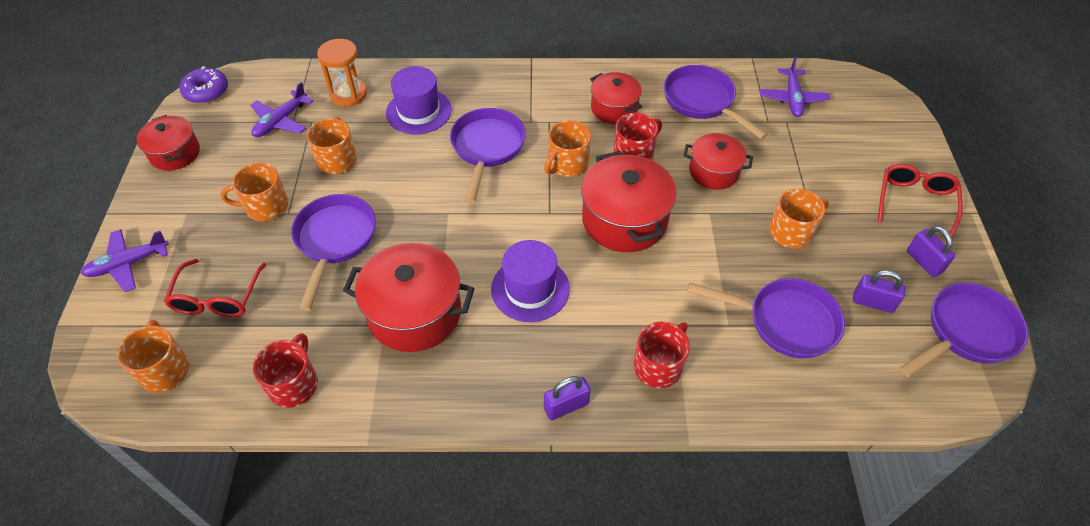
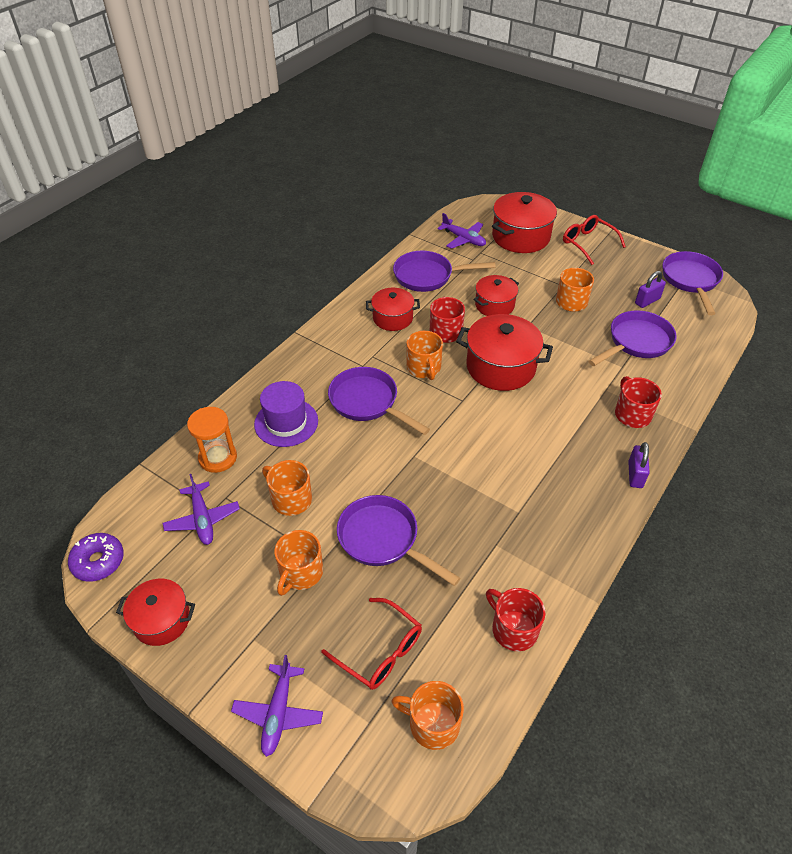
camera: 55 degrees left, 5 degrees down
(414, 313) = (497, 520): red pot -> red pot (521, 237)
(530, 289) = (524, 444): purple hat -> none
(924, 262) = (633, 266): purple padlock -> none

